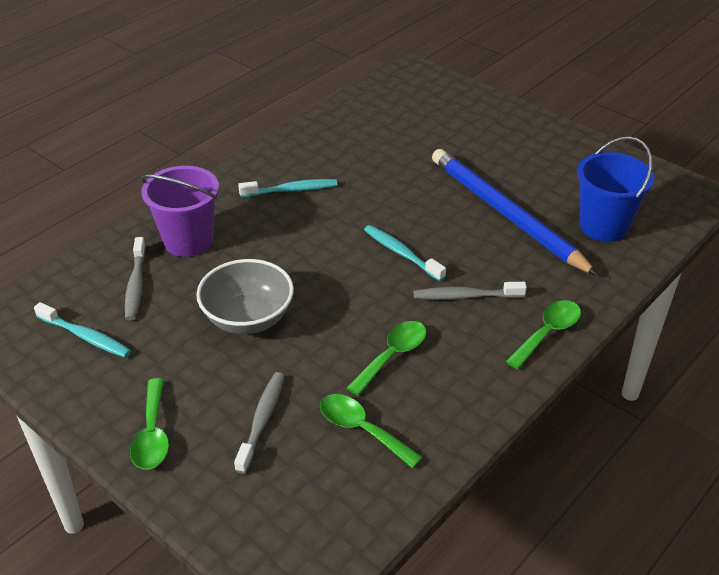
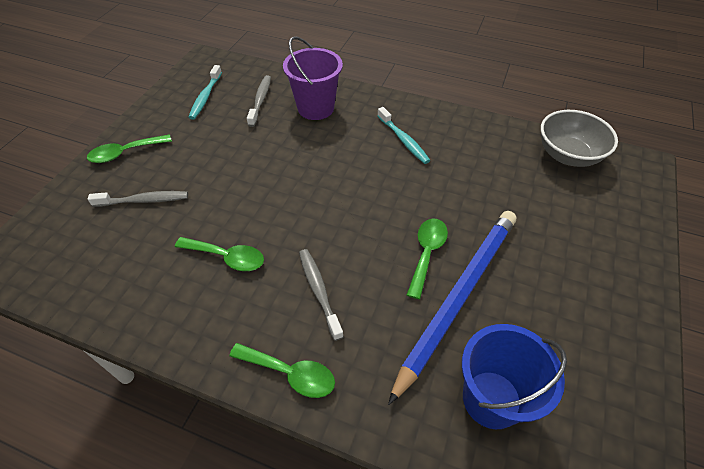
camera: 70 degrees right, 10 degrees up
(136, 285) = (260, 100): grey toothbrush -> grey toothbrush turned 120 degrees clockwise
(248, 318) = (245, 162): grey bowl -> grey bowl (568, 155)
(361, 429) = (142, 259): green spoon -> green spoon (426, 253)
(401, 253) = (358, 230): turquoise toothbrush -> none

